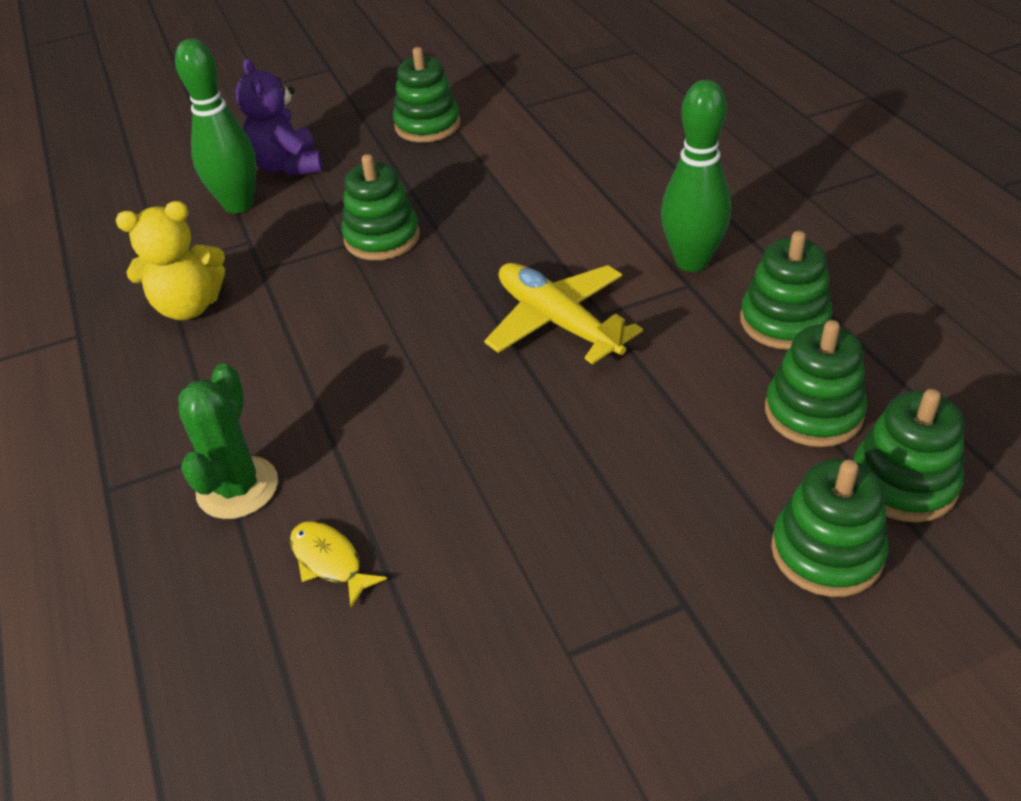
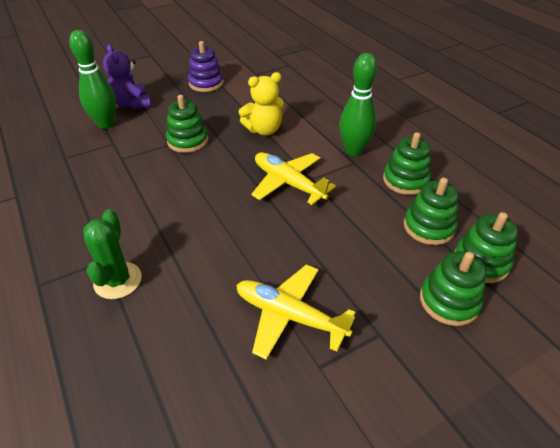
camera: 10 degrees left, 0 degrees up
(189, 306) = (81, 179): yellow teddy bear -> yellow teddy bear (264, 130)
(329, 561) = (176, 321): yellow fish -> none
(427, 125) = (206, 83): green stacking toy -> purple stacking toy
(527, 563) = (289, 316): none -> yellow plane

